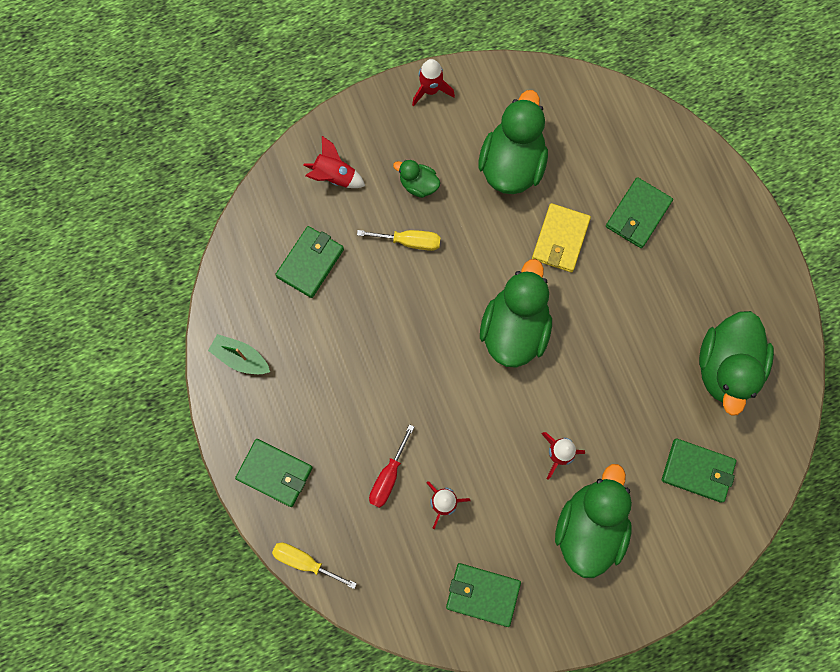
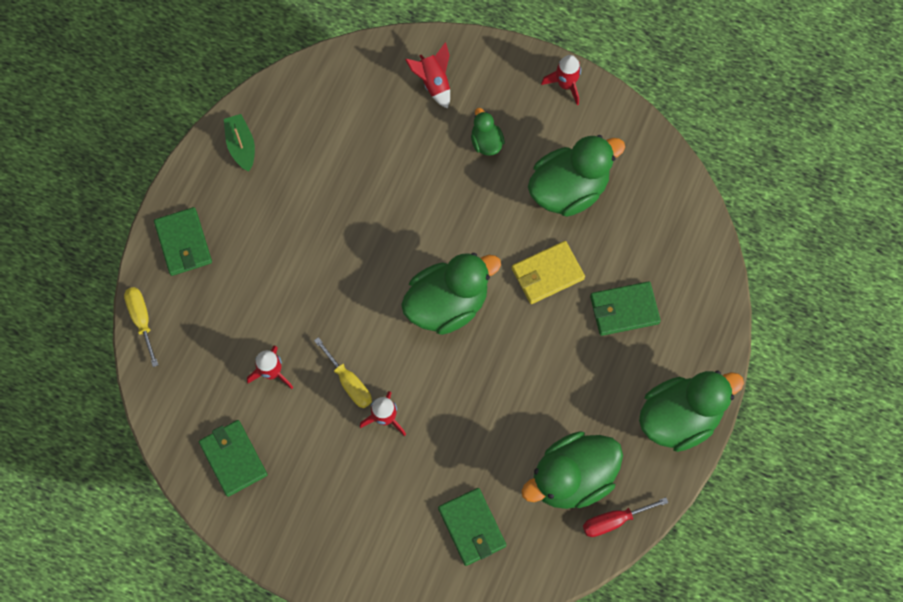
camera: 45 degrees right, 5 degrees down
(310, 263) = (354, 126): green wallet -> none
(388, 476) = (254, 318): red screwdriver -> red screwdriver (614, 520)
(409, 241) = (438, 175): yellow screwdriver -> yellow screwdriver (349, 382)
(589, 527) = (353, 488): green duck -> green duck (679, 417)

